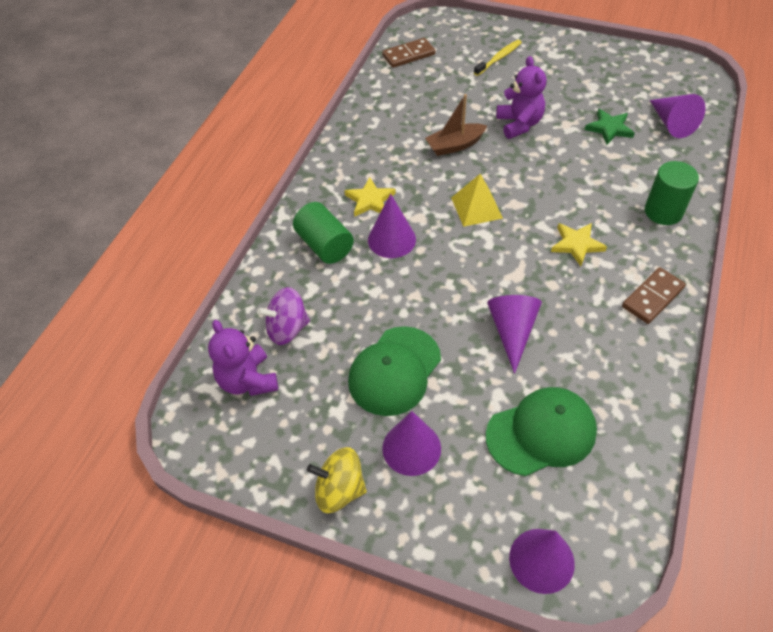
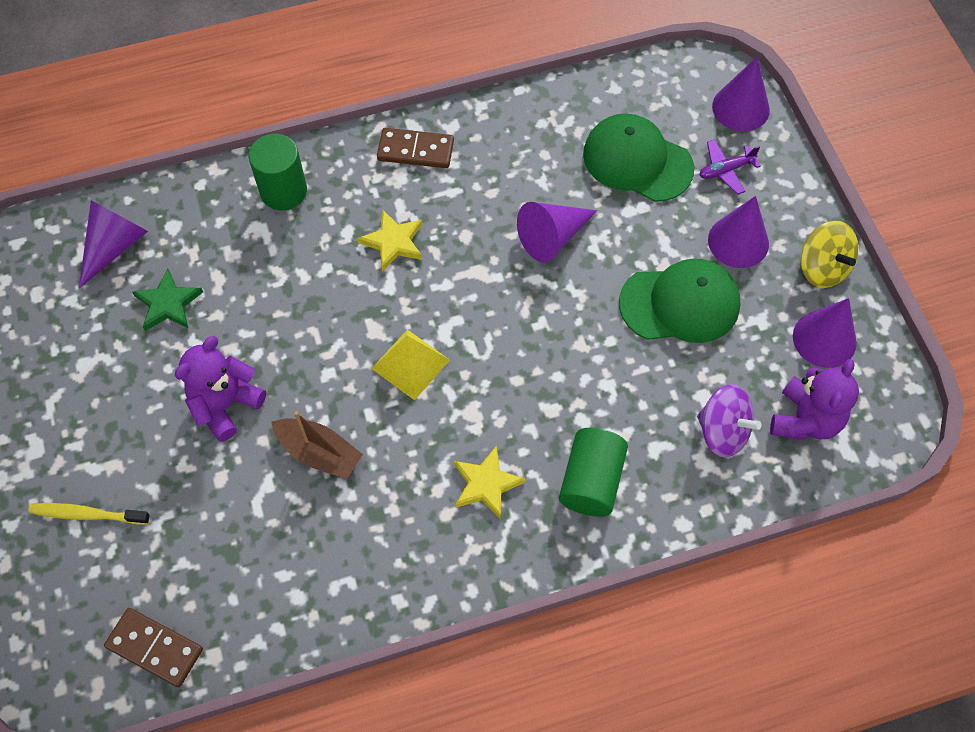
camera: 130 degrees left, 10 degrees up
(391, 239) = (526, 418): purple cone -> purple cone (824, 339)
(484, 492) = (725, 170): none -> purple plane

